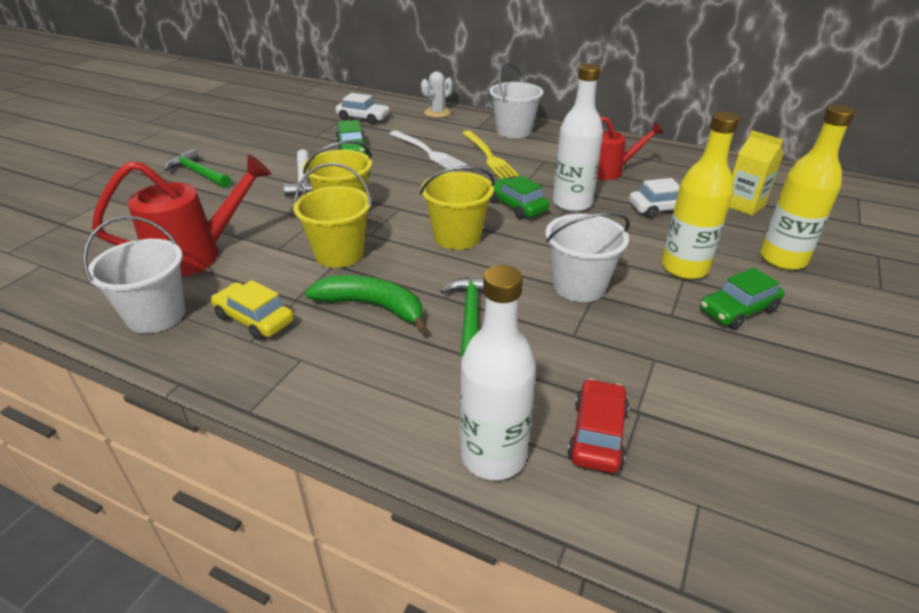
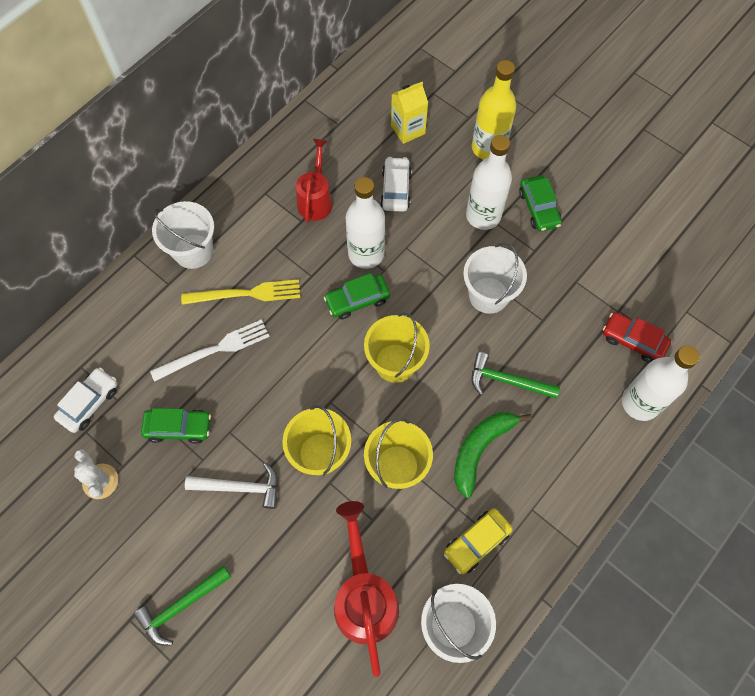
camera: 75 degrees left, 30 degrees up
(437, 113) = (108, 315): white cactus -> white cactus (100, 481)
(684, 268) = (483, 215): yellow bottle -> white bottle

